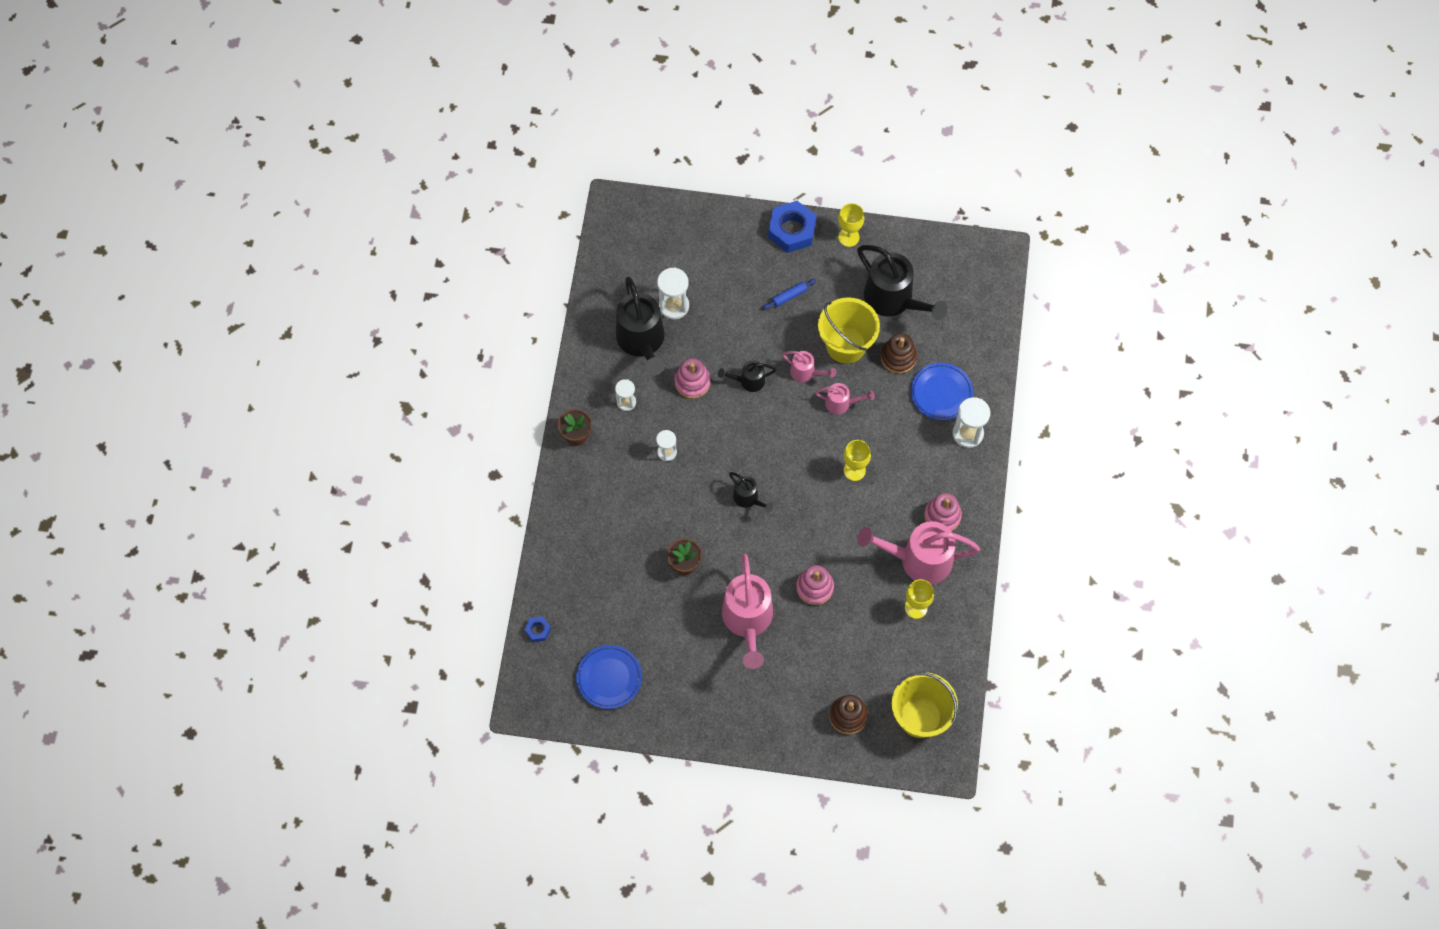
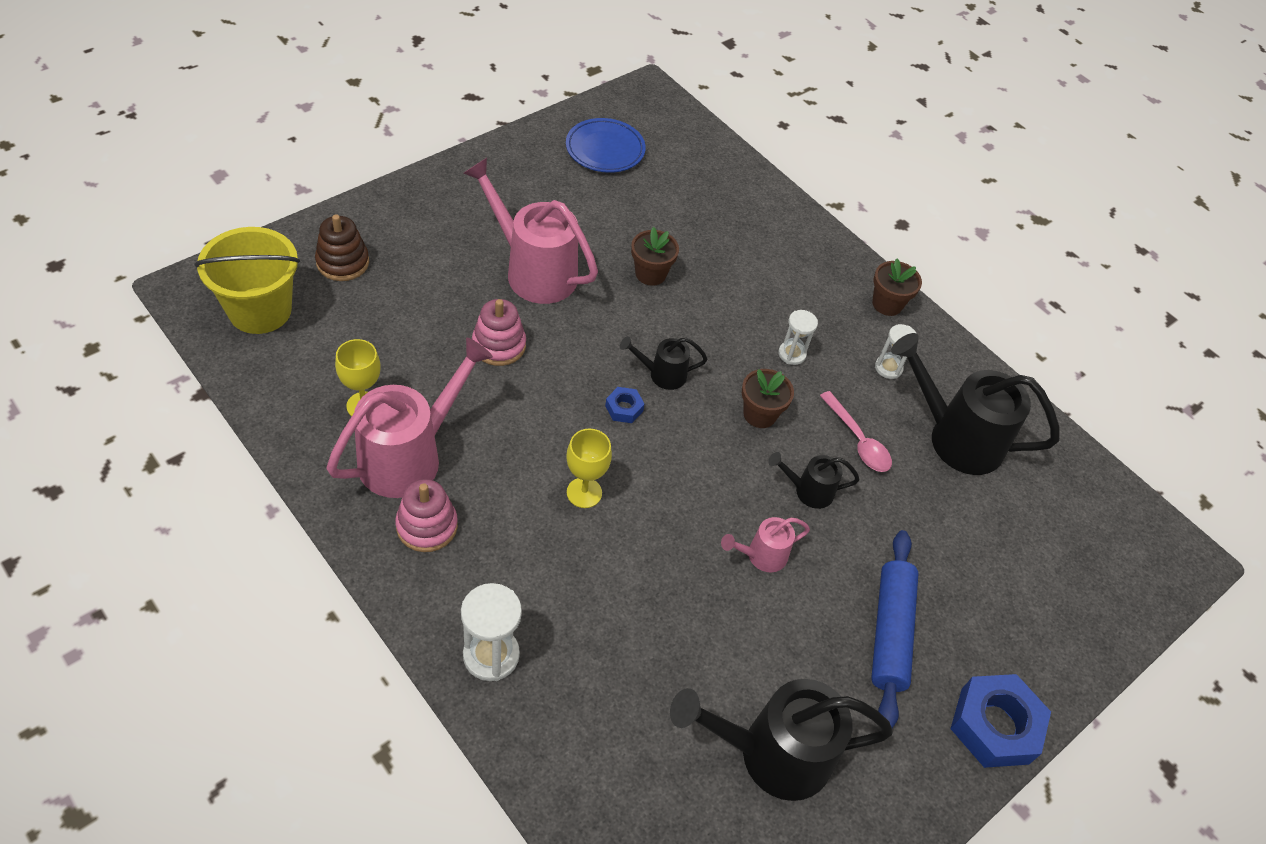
camera: 125 degrees right, 15 degrees down
(538, 630) = (707, 142): blue nut -> blue nut (624, 408)
(674, 306) = (980, 503): white hourglass -> none
(692, 382) = (857, 440): pink stacking toy -> pink spoon
(724, 436) = (759, 414): none -> brown flower pot
(748, 381) = (808, 491): black watering can -> black watering can turned 120 degrees counterclockwise
(789, 296) = (890, 632): blue rolling pin -> blue rolling pin, size x2.02
(841, 403) = (682, 556): pink watering can -> none
(846, 345) = (758, 633): yellow bucket -> none
(848, 237) = (925, 790): yellow goblet -> none
(898, 357) = (680, 677): brown stacking toy -> none
(941, 393) = (578, 679): blue plate -> none

